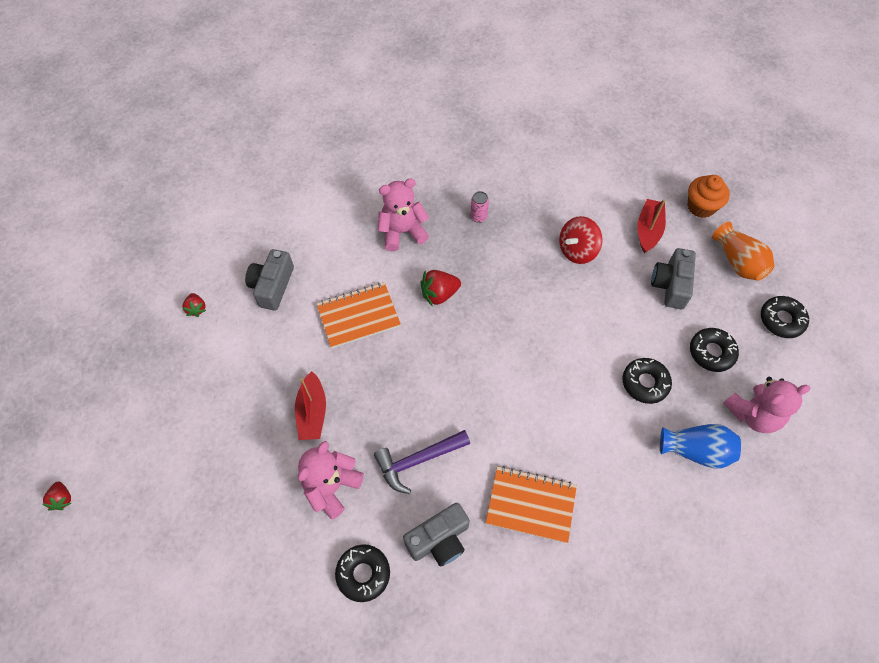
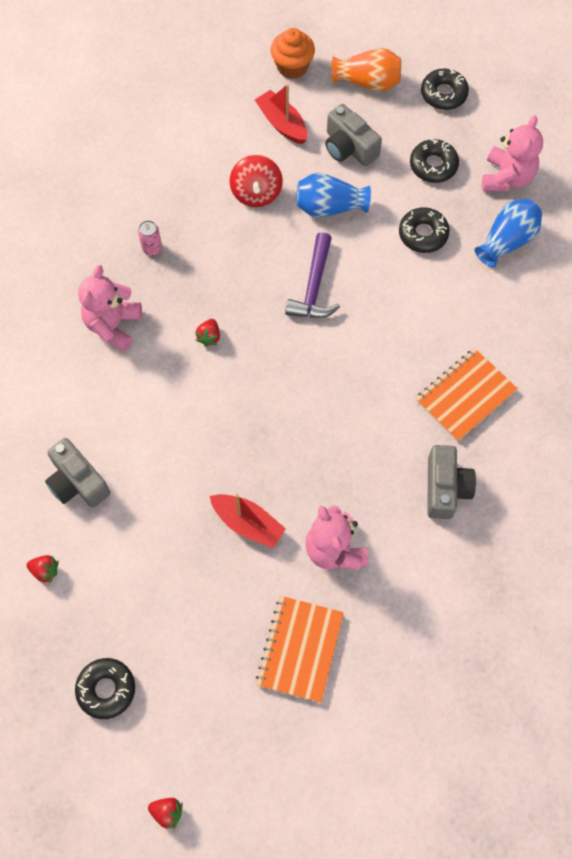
camera: 55 degrees left, 5 degrees up
(358, 316) = (176, 422): orange notebook -> orange notebook (300, 649)
(363, 574) = (433, 569): black donut -> black donut (106, 689)
(417, 461) = (362, 461): purple hammer -> purple hammer (314, 287)
(439, 294) = (209, 337): red strawberry -> red strawberry, size x0.62
(609, 304) = (329, 207): none -> blue vase

